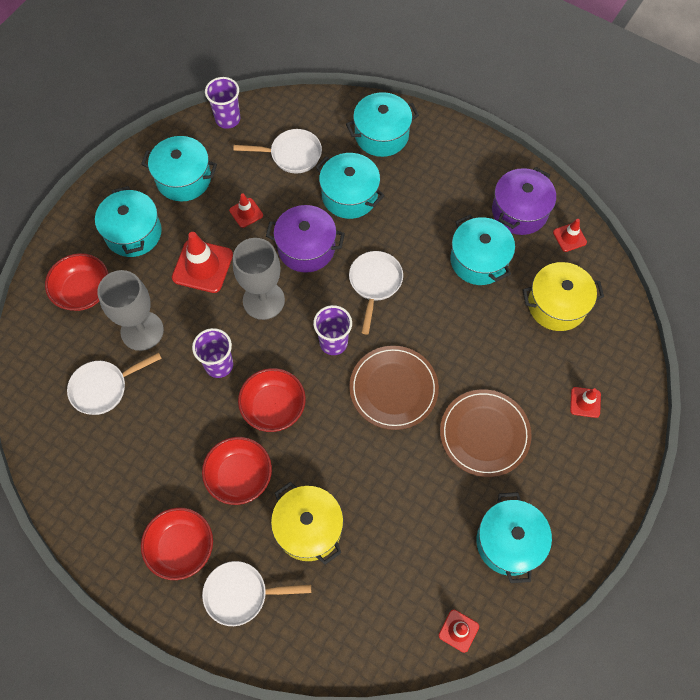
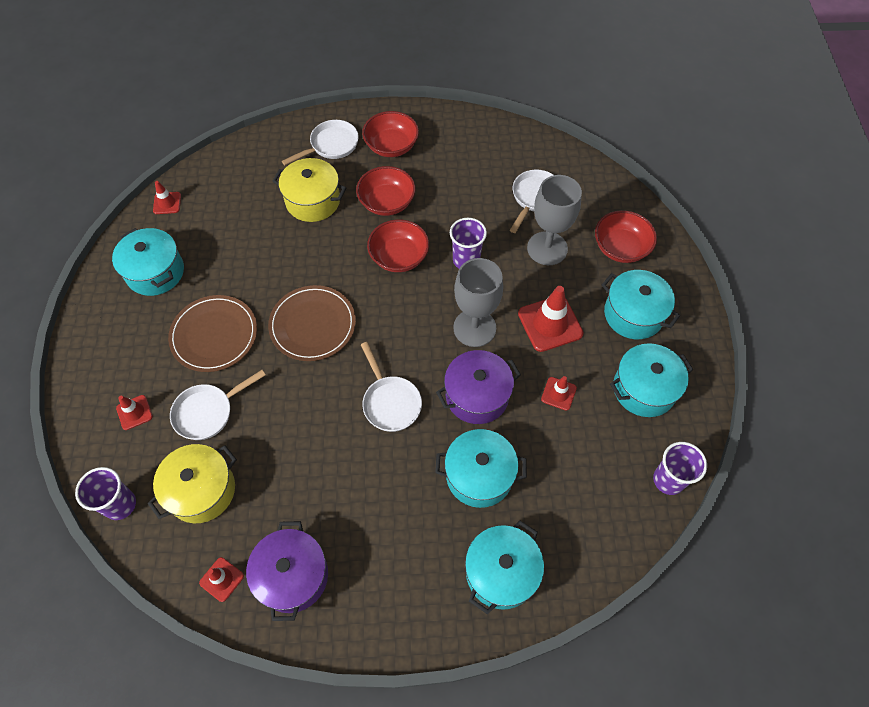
camera: 145 degrees right, 5 degrees down
(291, 155) = (571, 483): white pan -> white pan (208, 412)
(333, 342) = (389, 330): purple cup -> purple cup (120, 504)
(479, 260) = (305, 489): turquoise pot -> none

